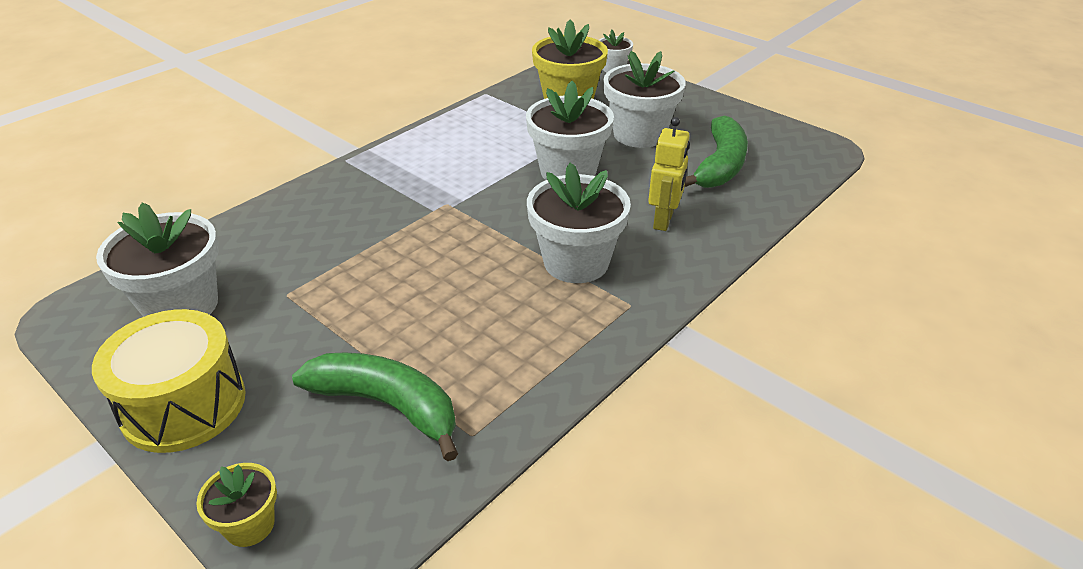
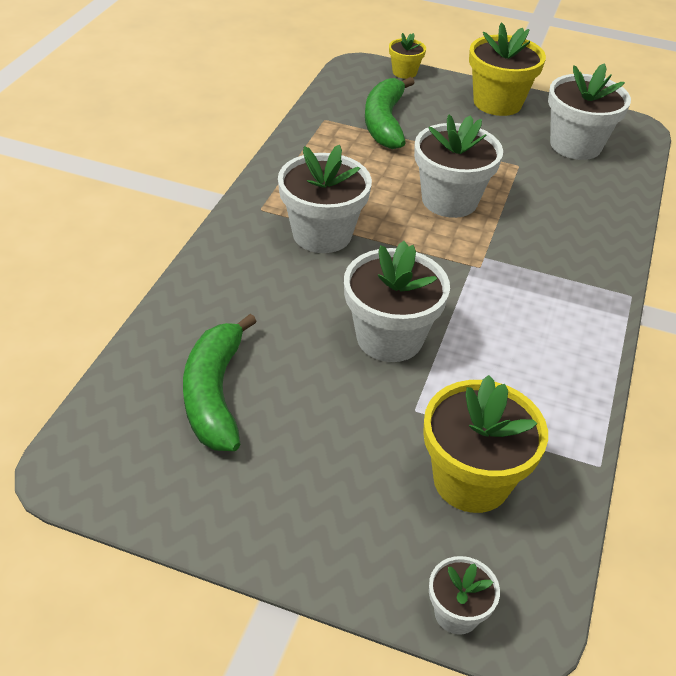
camera: 155 degrees right, 5 degrees up
(184, 405) = (497, 103): yellow drum -> yellow flower pot
(387, 405) = (384, 122): green banana -> green banana turned 90 degrees clockwise
(639, 134) = (336, 429): white flower pot -> white flower pot (449, 200)
(663, 221) = (259, 295): yellow robot -> none

